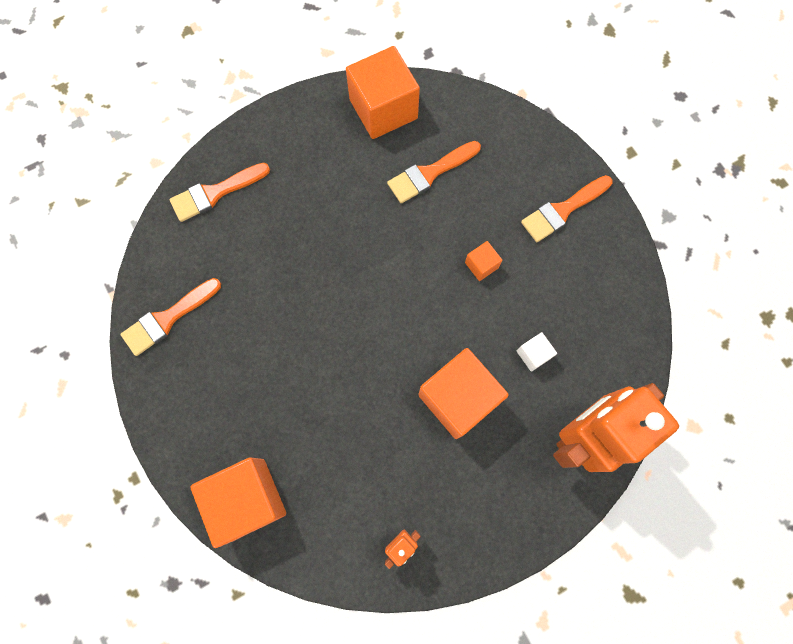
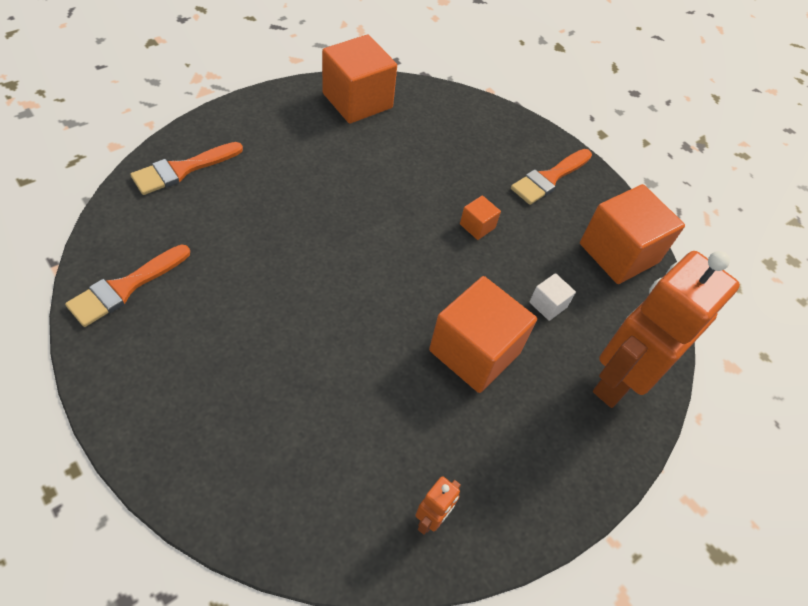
camera: 15 degrees left, 20 degrees down
(247, 499) = (229, 481): orange cube -> orange cube (618, 253)
(430, 173) = (411, 150): orange brush -> none

